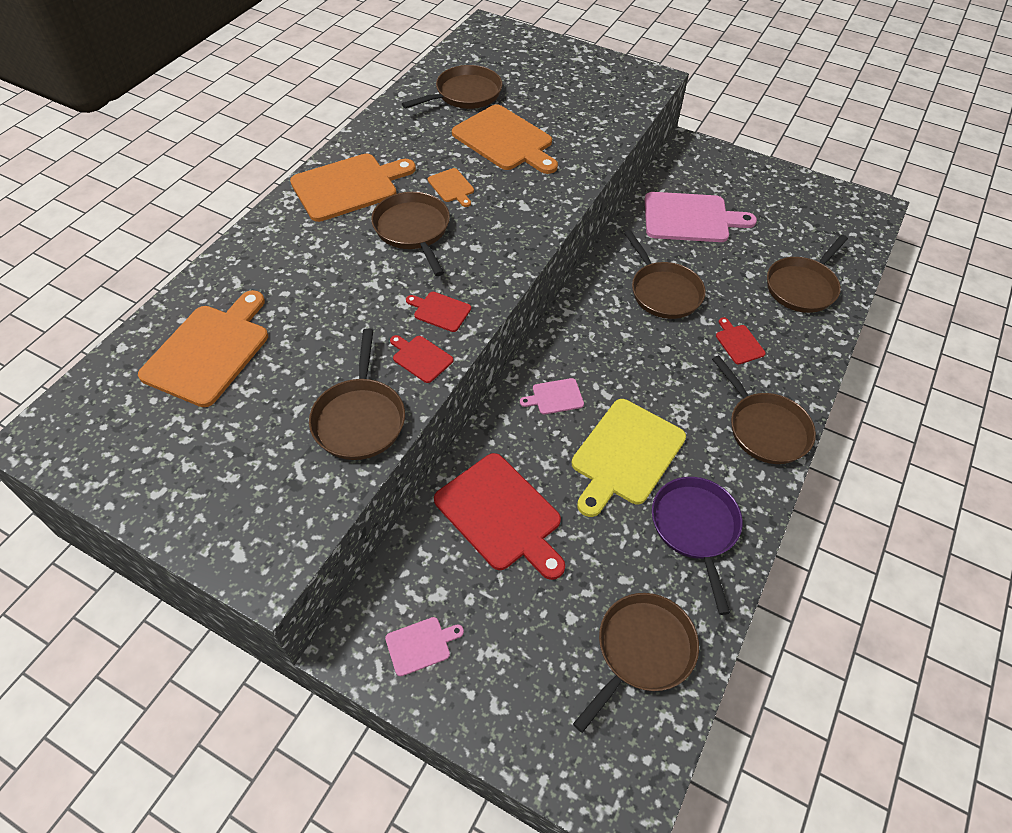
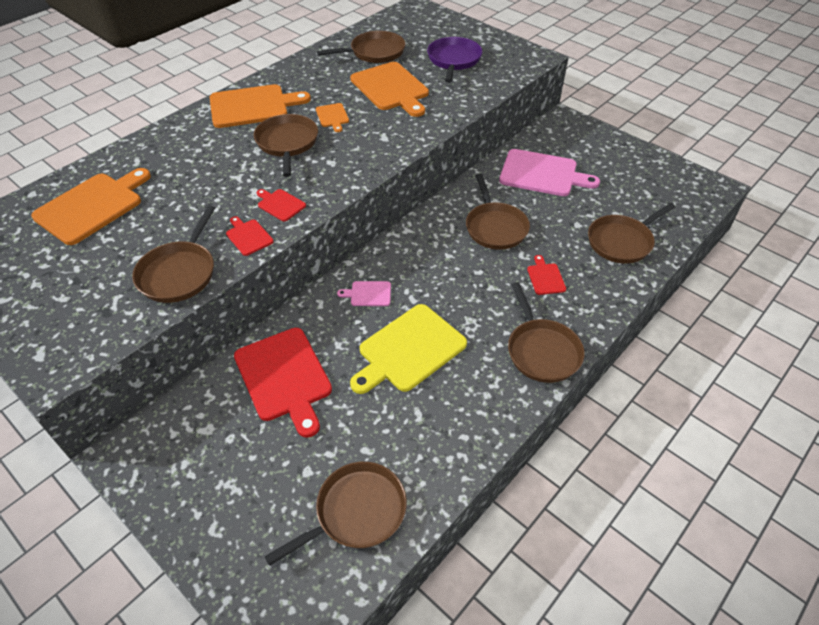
camera: 15 degrees right, 5 degrees down
(420, 645) = (174, 466): pink cutting board -> none
(695, 528) = (445, 420): purple pan -> purple pan (454, 60)

